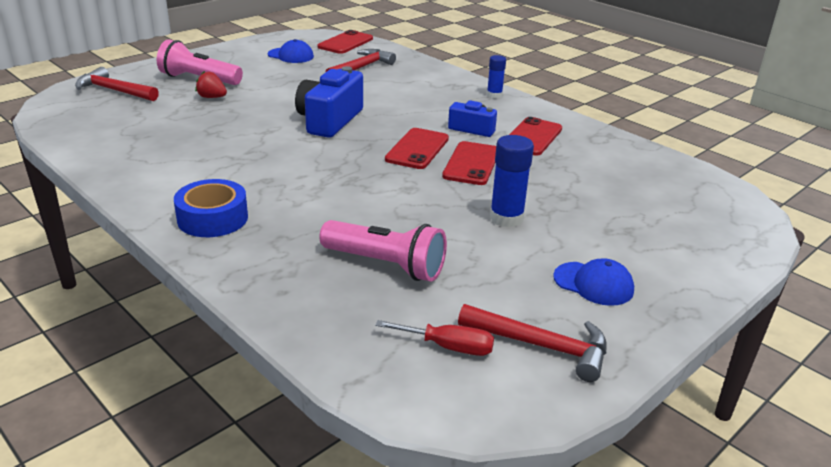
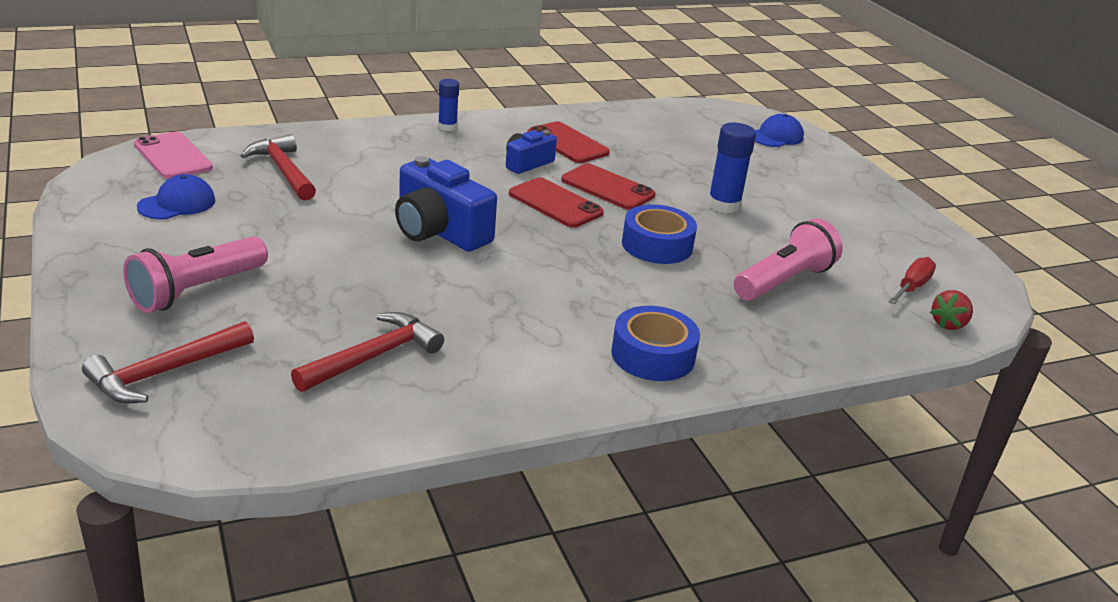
camera: 70 degrees left, 0 degrees up
(212, 97) = (282, 293): red strawberry -> red strawberry (948, 324)
(345, 43) = (173, 156): red phone -> pink phone
(392, 197) = (657, 245): none -> blue tape
(542, 346) = (916, 251): red hammer -> red hammer (374, 356)
(593, 284) = (839, 205): blue cap -> blue cap (776, 136)

